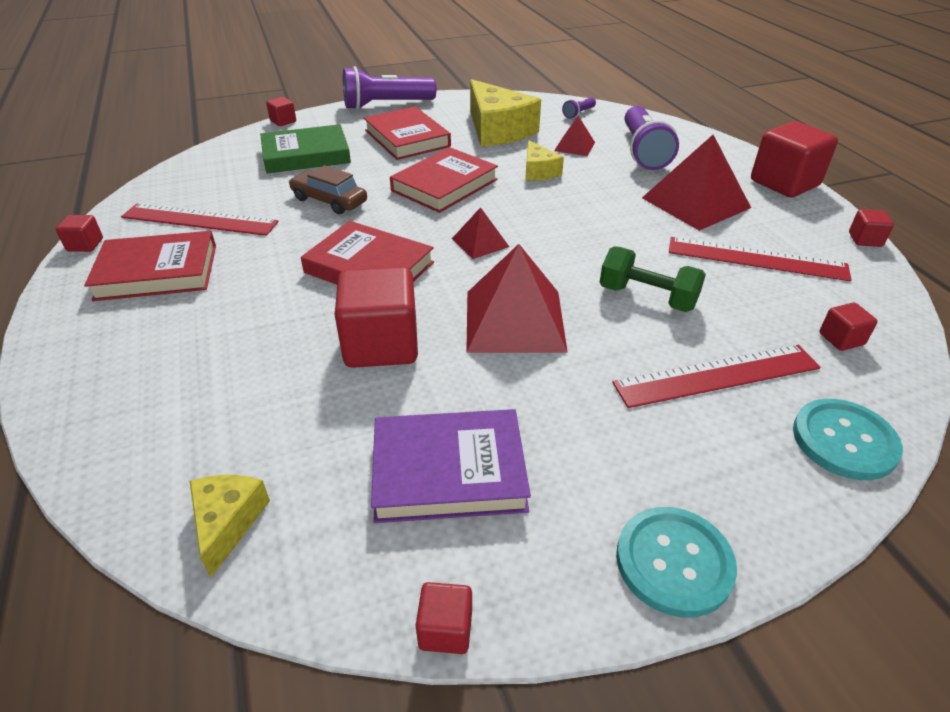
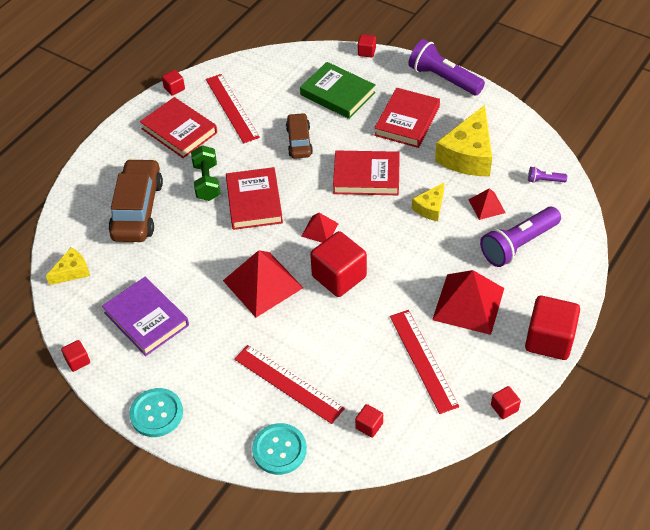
camera: 55 degrees right, 10 degrees up
(222, 374) = (137, 209): none -> brown car
(381, 344) = (201, 247): red cube -> red cube (339, 276)
(647, 297) = (333, 327): green dumbbell -> green dumbbell (207, 182)

